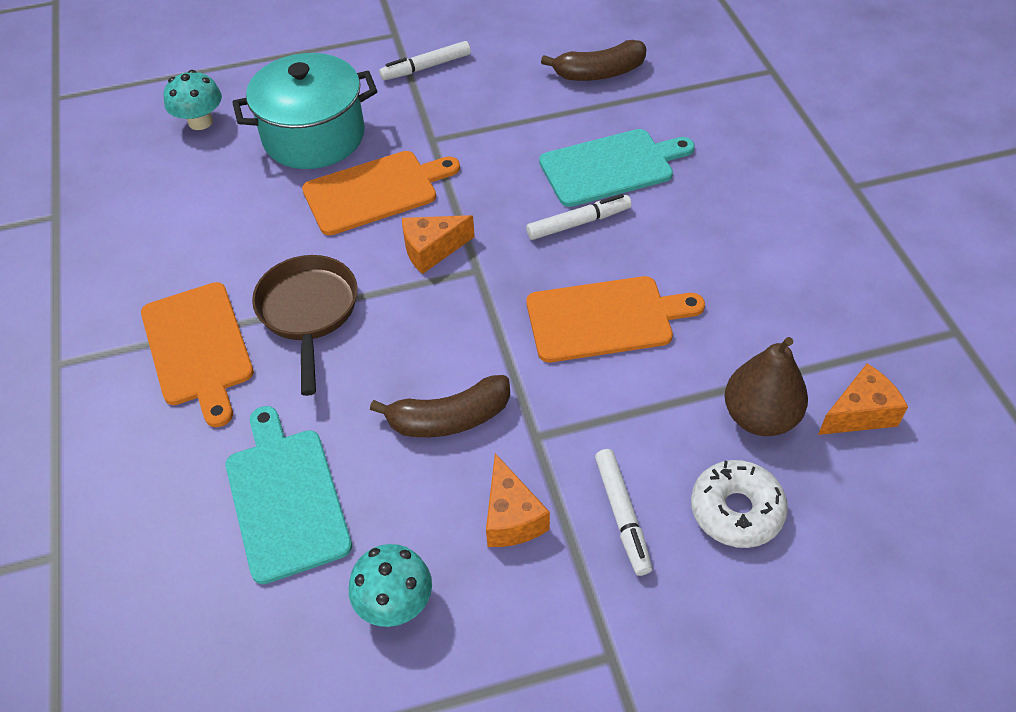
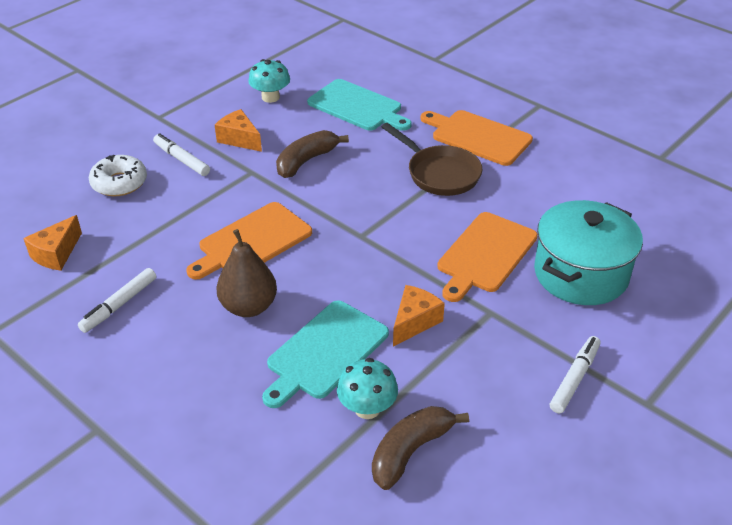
camera: 145 degrees right, 10 degrees down
(200, 122) = (676, 248): turquoise mushroom -> turquoise mushroom (367, 408)
(432, 250) = (403, 235): orange cheese -> orange cheese (414, 322)
(578, 223) = (316, 295): white marker -> white marker (119, 305)
(759, 417) = (122, 228): brown pear -> brown pear (249, 307)

